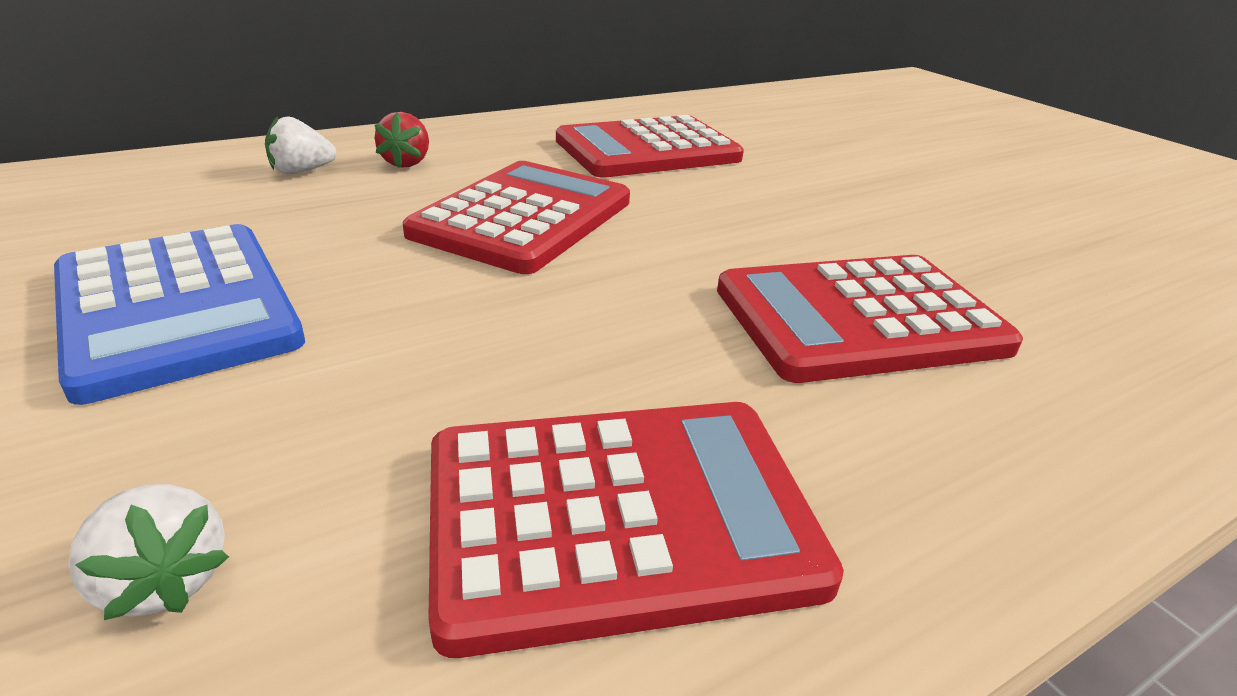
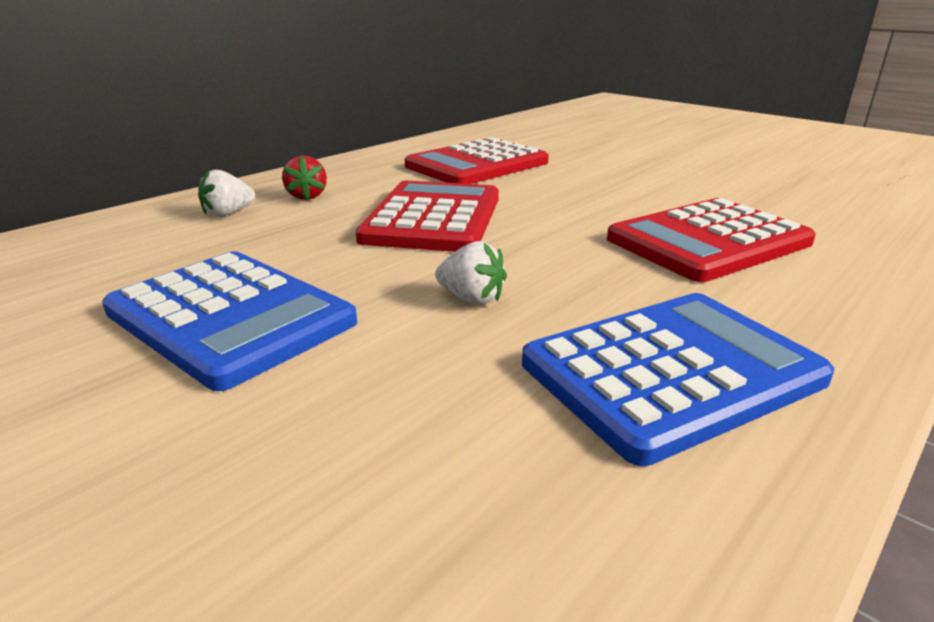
camera: 15 degrees left, 5 degrees down
(164, 581) = (414, 474): white strawberry -> white strawberry (471, 298)
(619, 516) = (671, 372): red calculator -> blue calculator

